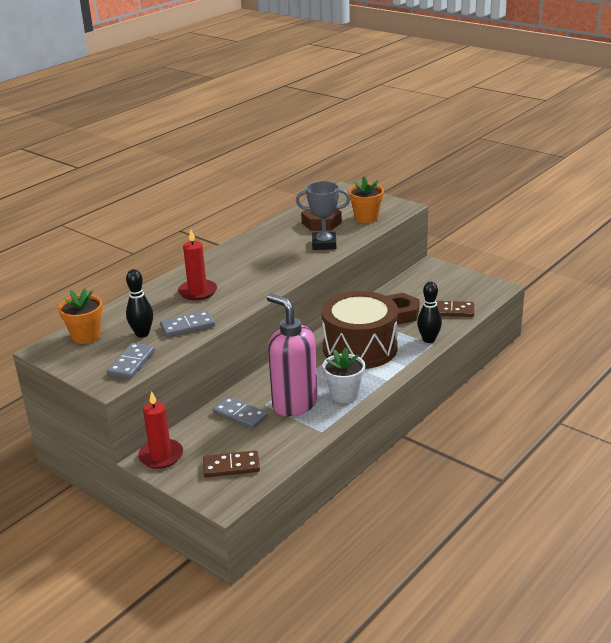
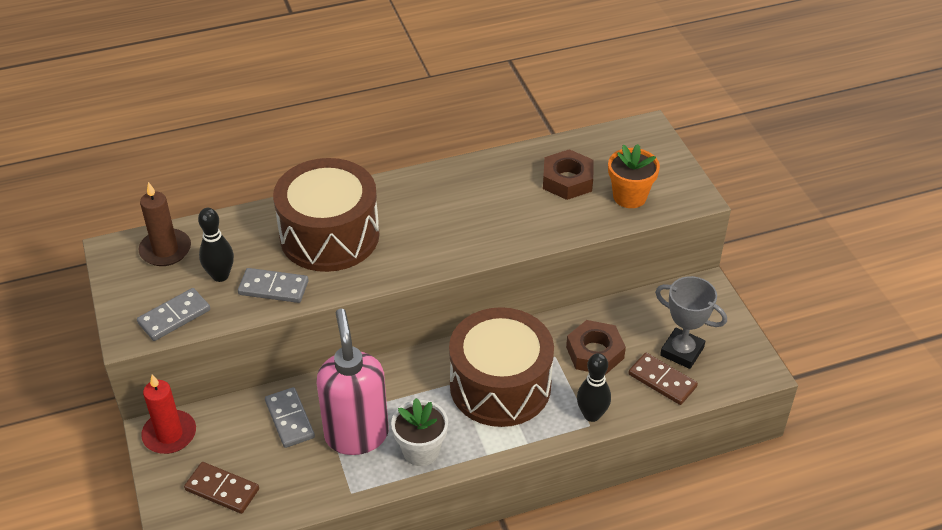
camera: 30 degrees right, 15 degrees up
(86, 336) = (165, 250): orange flower pot -> brown candle
(197, 292) = (329, 235): red candle -> brown drum
(324, 244) = (536, 222): grey trophy -> grey trophy (682, 351)

